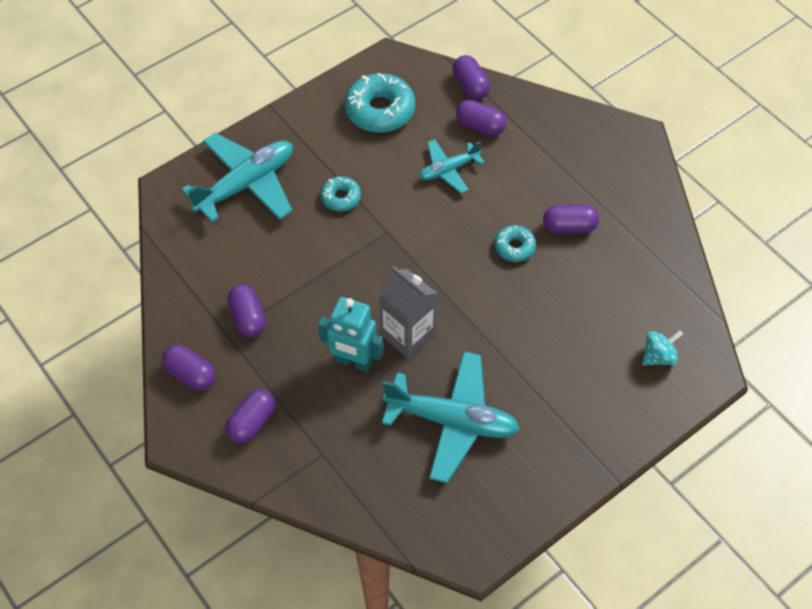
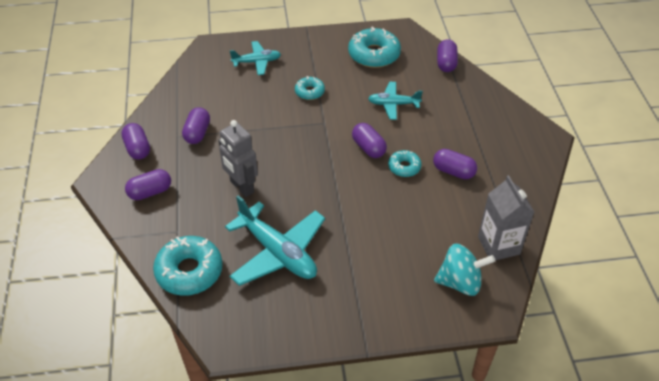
camera: 30 degrees right, 10 degrees down
(246, 184) = (257, 62): turquoise plane -> turquoise plane, size x0.57
(353, 362) = (241, 187): turquoise robot -> grey robot
(373, 494) = (189, 271): none -> turquoise donut
(407, 335) = (289, 187): grey carton -> grey carton (498, 245)
(480, 126) = (435, 88): purple capsule -> purple capsule (368, 148)
(658, 356) = (460, 282): turquoise spinning top -> turquoise spinning top, size x1.53

